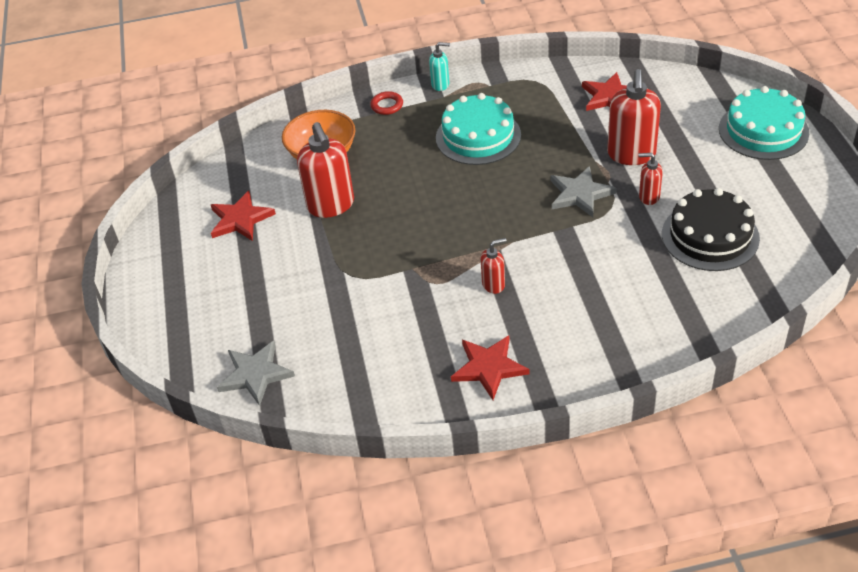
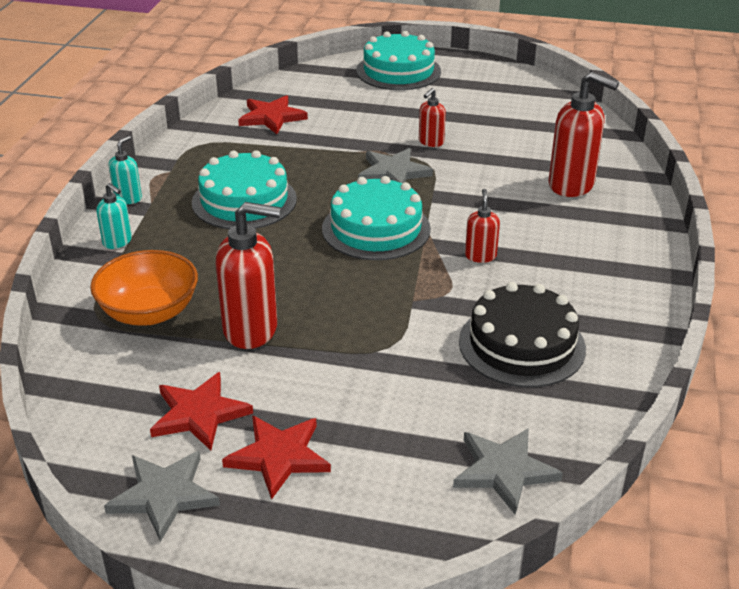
camera: 70 degrees left, 10 degrees down
(169, 236) = (164, 495): none -> grey star
(387, 105) = (117, 242): red ring -> turquoise soap dispenser
(489, 368) = (597, 292): red star -> red star (279, 456)
(490, 215) = (376, 229): none -> turquoise cake
(631, 154) = (365, 132): red soap dispenser -> red soap dispenser (572, 185)
(710, 236) = (506, 132): black cake -> black cake (521, 344)

